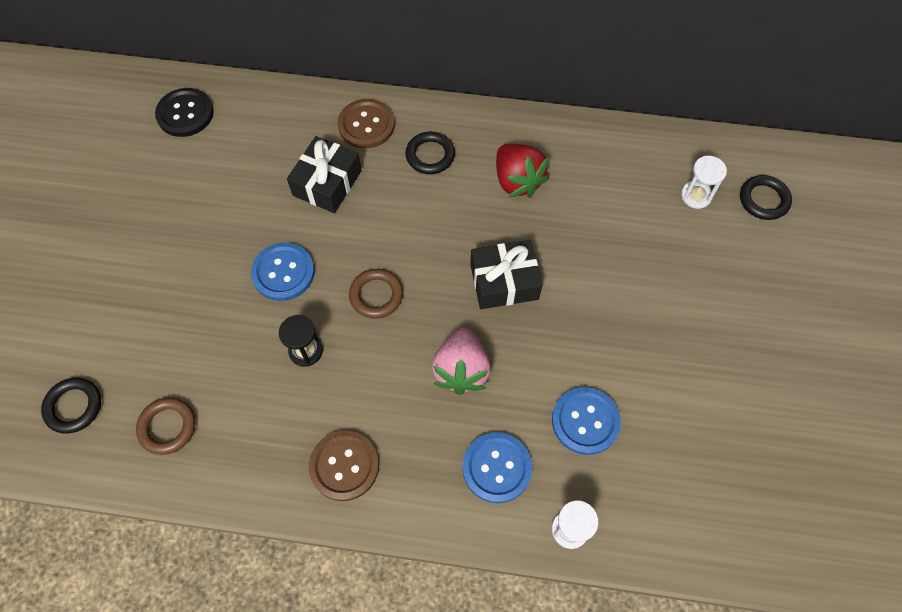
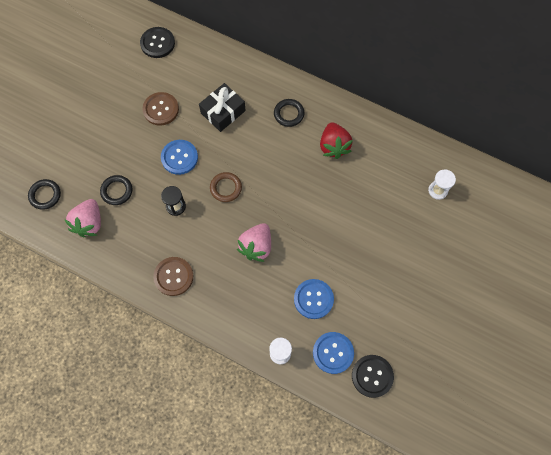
camera: 20 degrees right, 5 degrees up
(167, 427) = (89, 223): brown ring -> pink strawberry
(366, 125) = (259, 83): brown button -> brown button (161, 109)
(497, 468) = (254, 307): blue button -> blue button (333, 353)
(504, 282) = (301, 204): black gift -> none
(729, 511) = (372, 376): none -> black button
(763, 200) = (478, 207): black ring -> black ring (117, 191)

